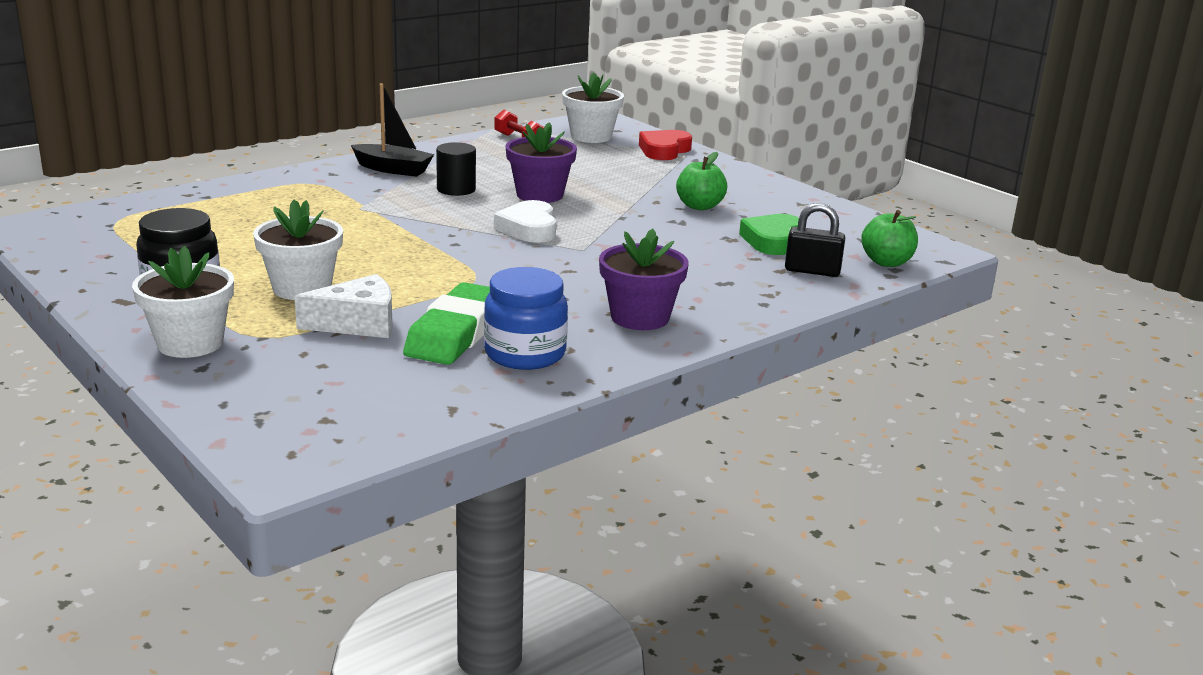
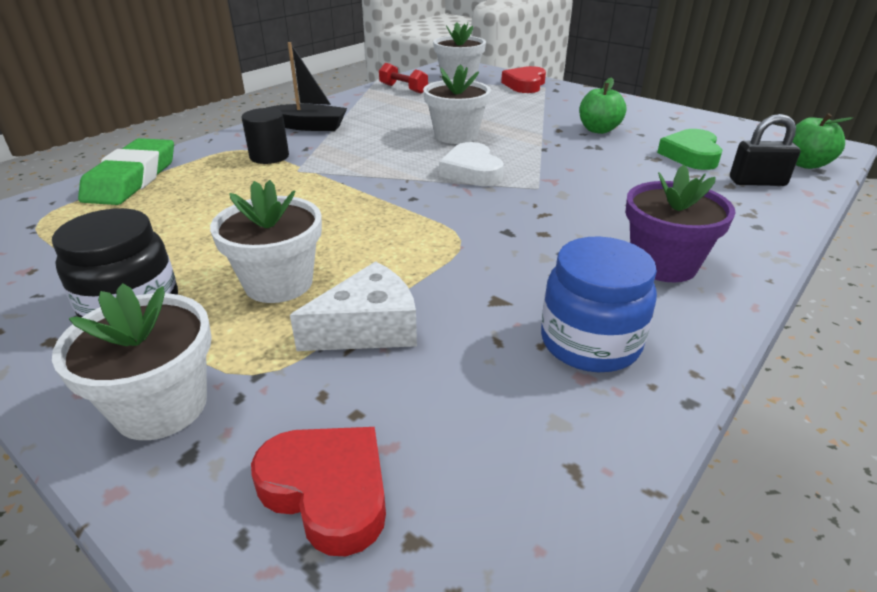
camera: 10 degrees left, 10 degrees up
(284, 394) = (328, 491): none -> red heart
(456, 189) = (378, 139): black cylinder -> black cylinder (269, 156)
(456, 333) = (490, 323): green eraser -> green eraser (132, 179)
(540, 195) = (456, 135): purple flower pot -> white flower pot

